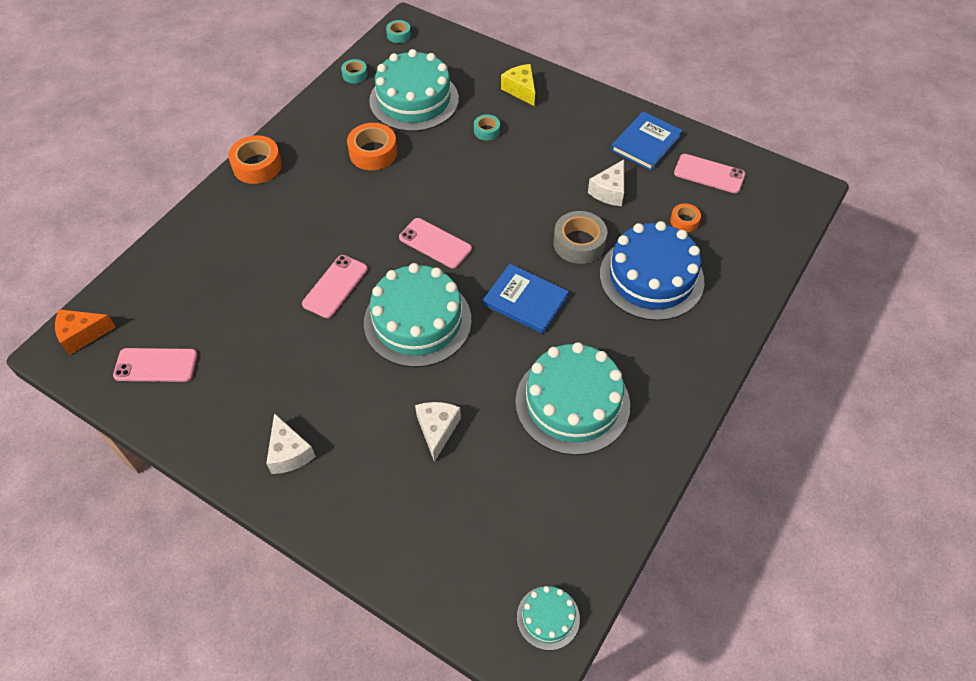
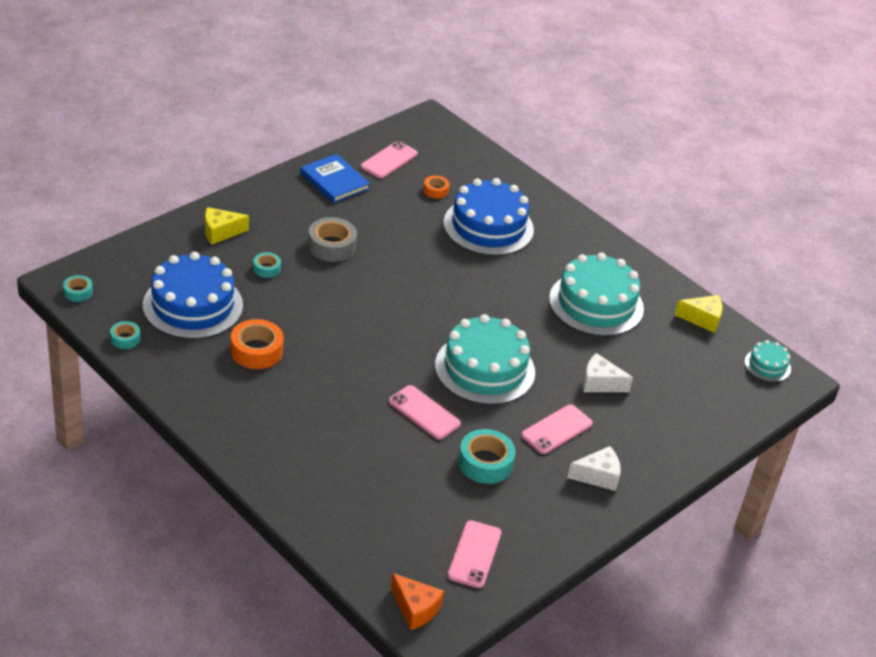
camera: 80 degrees left, 15 degrees down
(82, 335) = (415, 609): orange cheese -> orange cheese turned 45 degrees counterclockwise
(257, 166) = (231, 440): orange tape -> none
(280, 349) = (485, 463): none -> turquoise tape
(414, 100) = (193, 305): turquoise cake -> blue cake
(435, 243) = (398, 337): pink phone -> pink phone (556, 429)
(525, 300) = (486, 300): blue book -> none
(579, 243) = (435, 253): grey tape -> grey tape (331, 246)
(602, 524) = (702, 319): none -> yellow cheese
(609, 191) = (383, 219): white cheese -> none

